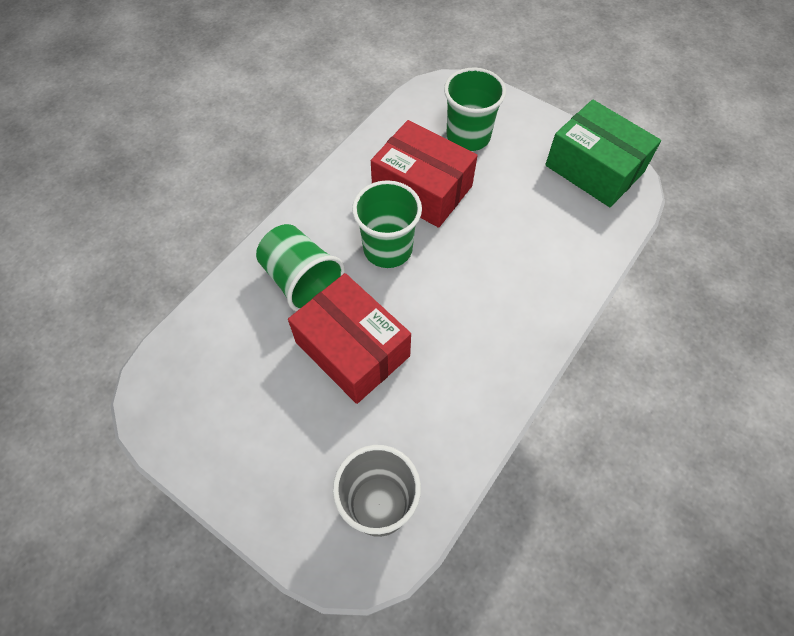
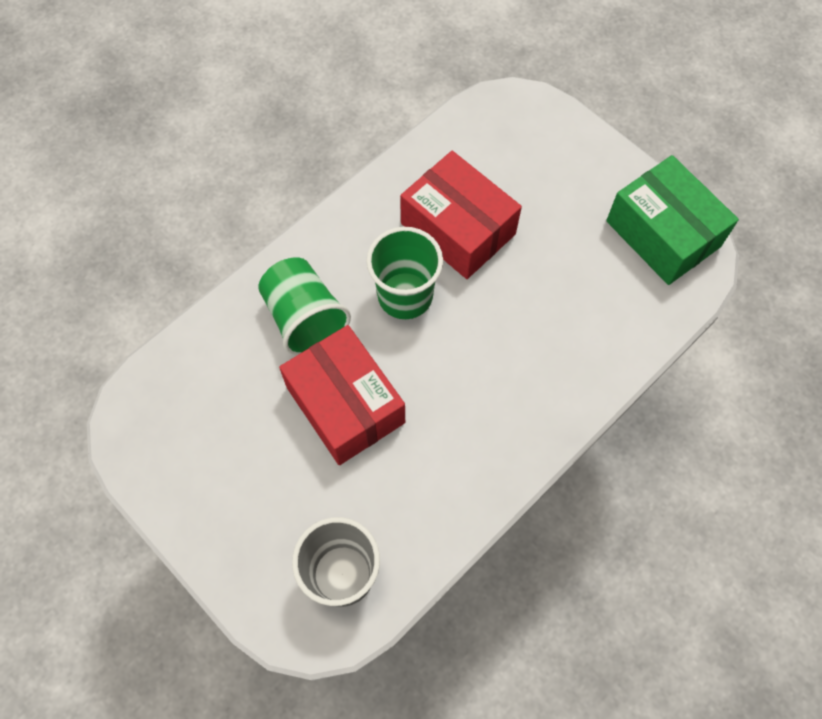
camera: 10 degrees right, 5 degrees up
(468, 136) = (525, 170): green cup -> none

